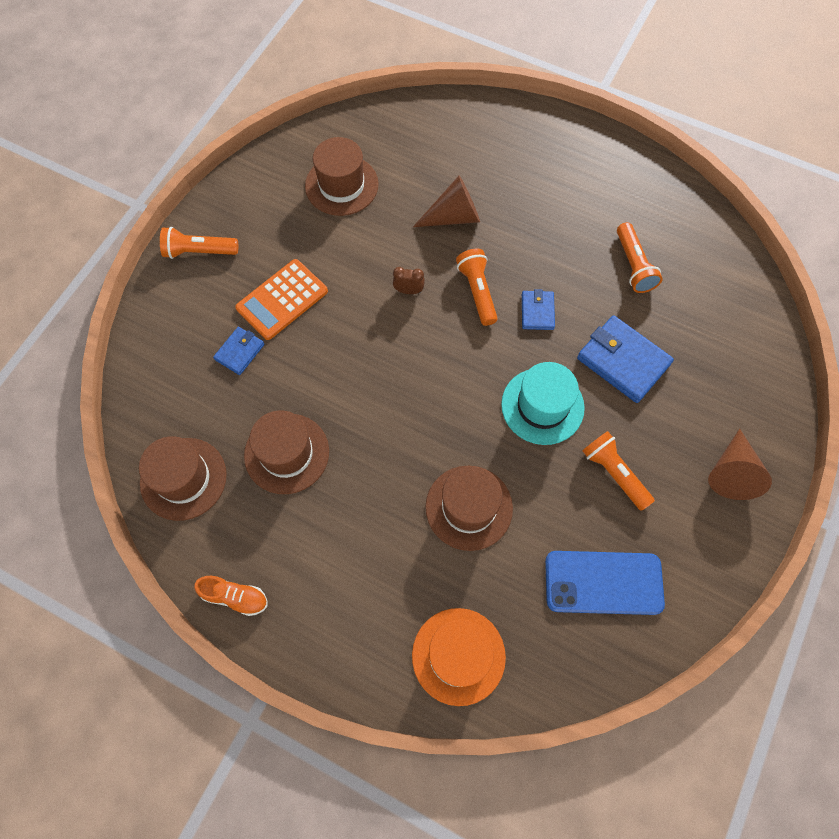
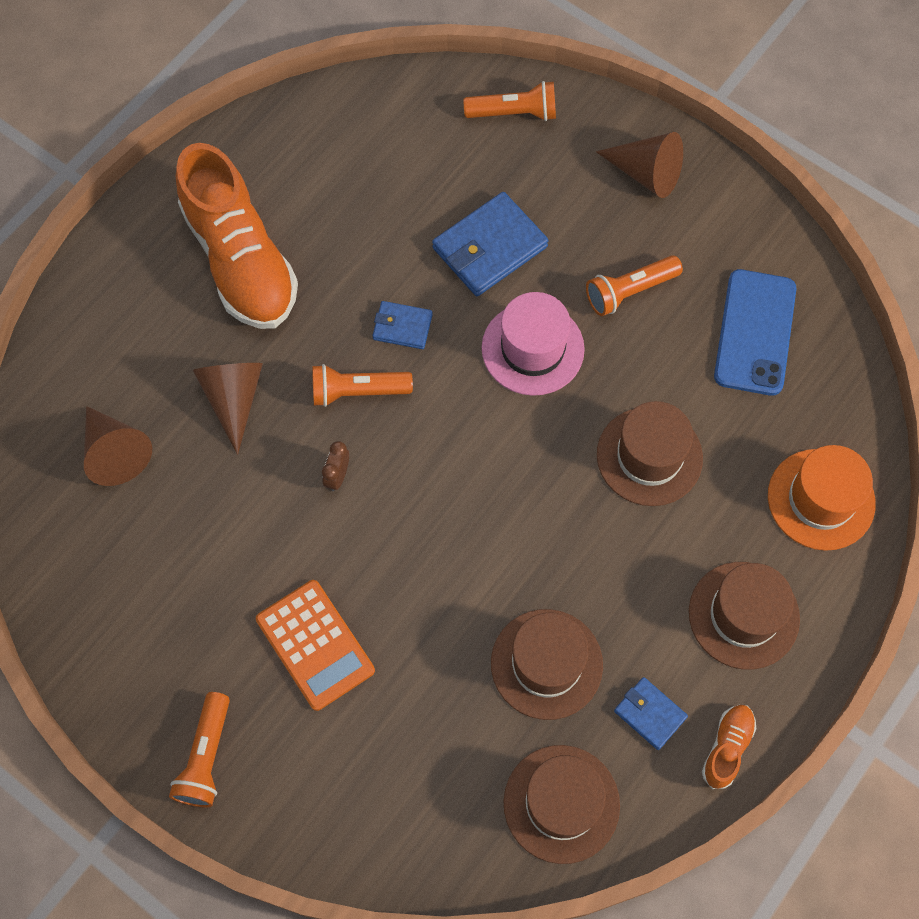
camera: 80 degrees left, 0 degrees up
(240, 352) = (386, 711): blue wallet -> blue wallet (650, 714)
(341, 185) = (141, 539): brown hat -> brown hat (743, 615)
(400, 158) = (115, 452): none -> brown cone
(542, 406) = (532, 349): turquoise hat -> pink hat
(563, 199) = (241, 260): none -> orange shoe
(633, 265) = (360, 204): orange flashlight -> orange flashlight (514, 113)

